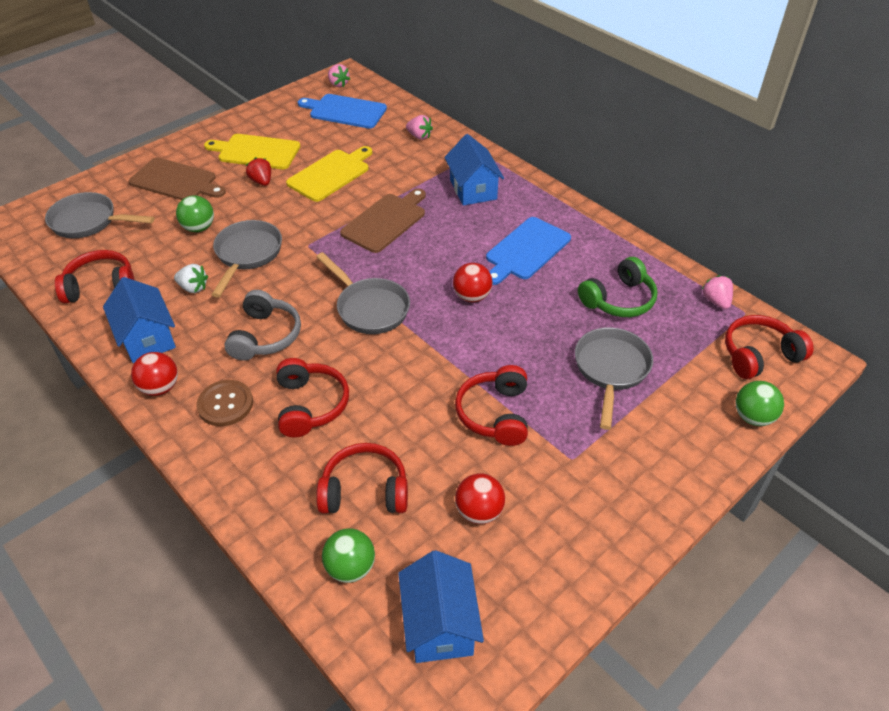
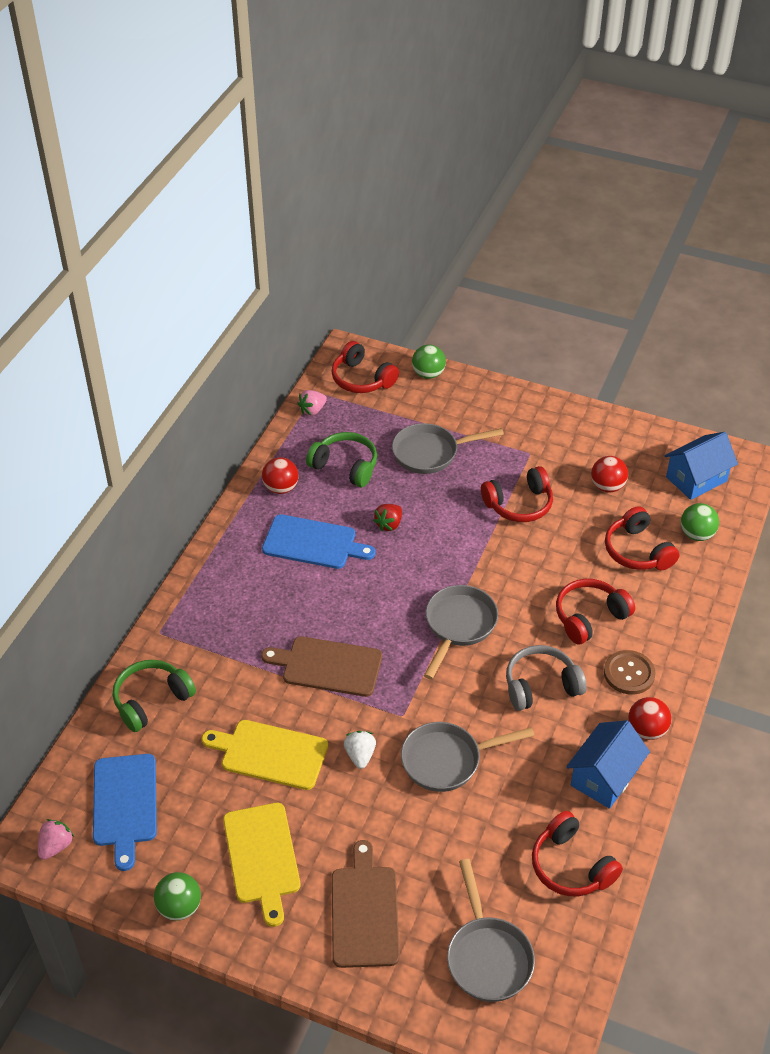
camera: 115 degrees left, 0 degrees up
(193, 288) = (520, 779): white strawberry -> white strawberry (360, 755)
(199, 228) = (432, 831): green ball -> green ball (179, 907)
(261, 181) = (319, 817): red strawberry -> red strawberry (389, 524)
(419, 136) = (151, 700): pink strawberry -> green headphones
(472, 296) = (399, 560): red ball -> red ball (281, 488)
(473, 189) = (235, 614): blue house -> none

